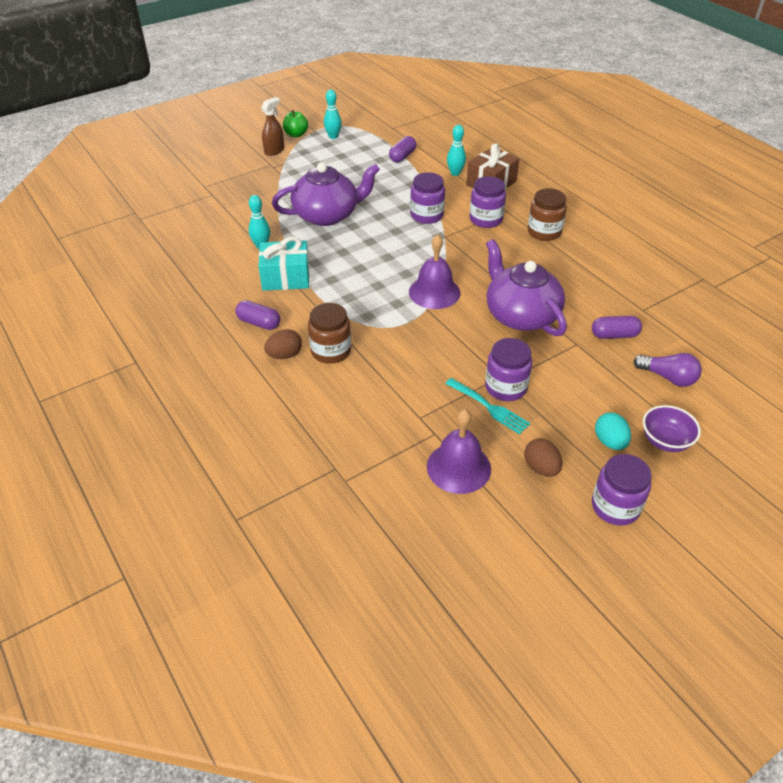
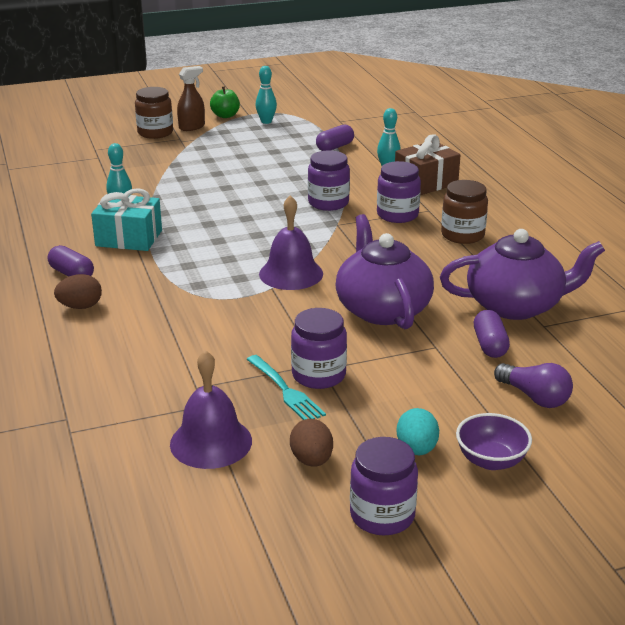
camera: 15 degrees right, 15 degrees down
(327, 215) = (213, 189): purple teapot -> purple teapot (516, 305)
(331, 351) = (134, 310): brown jar -> brown jar (155, 133)
(614, 335) = (489, 345): purple capsule -> purple capsule turned 75 degrees clockwise

